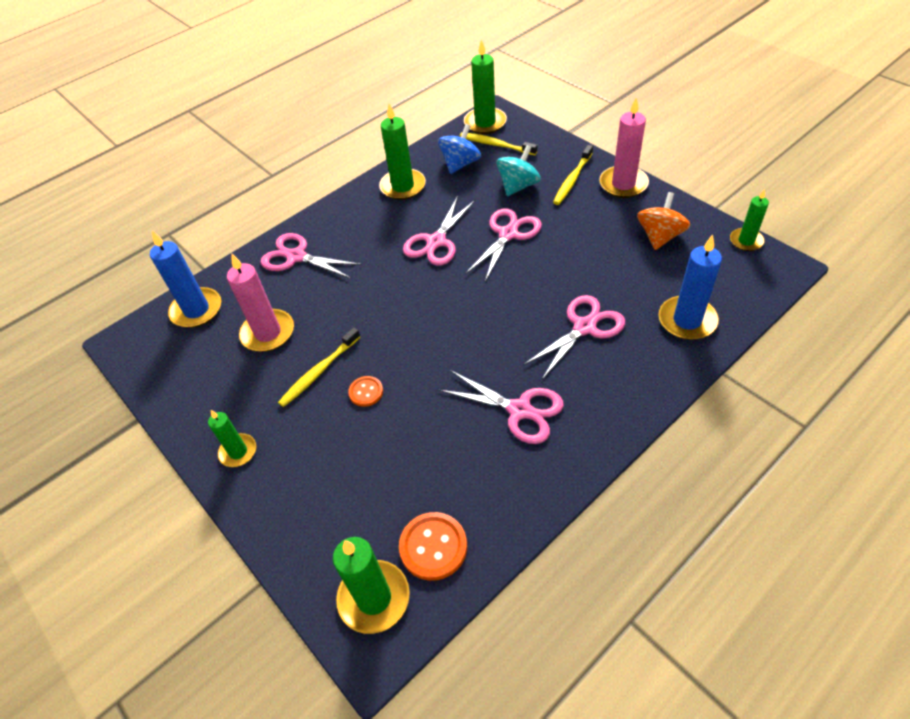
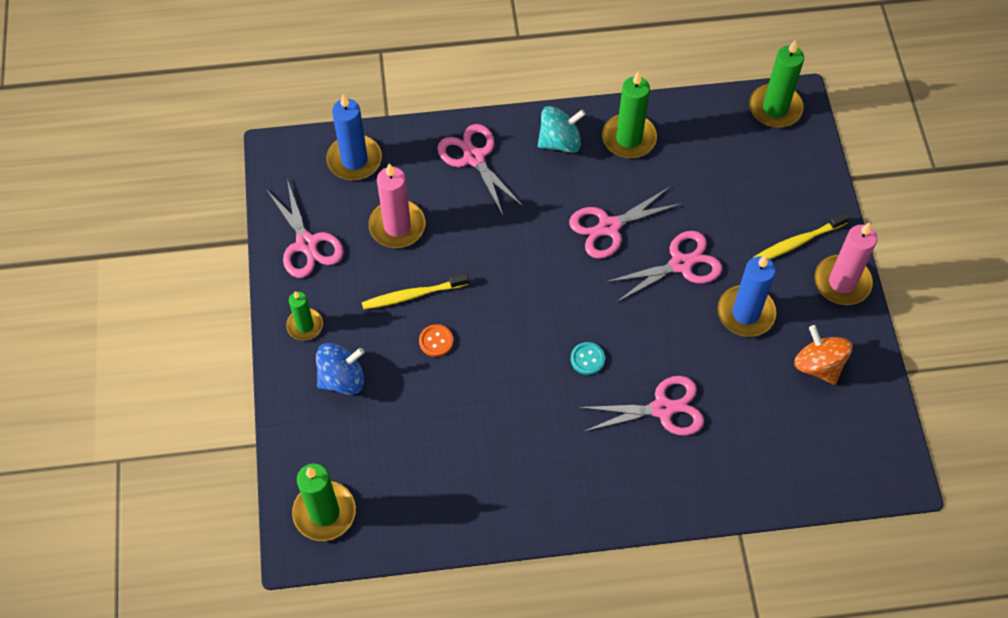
camera: 30 degrees right, 10 degrees up
(433, 547) = (392, 506): orange button -> none
(460, 164) = (706, 147): blue spinning top -> blue spinning top (342, 379)
(495, 145) = (761, 145): yellow toothbrush -> none
(498, 330) = (587, 359): none -> turquoise button
(518, 186) = (738, 214): turquoise spinning top -> turquoise spinning top (560, 142)
(520, 410) = (543, 445): pink scissors -> pink scissors (307, 244)
(659, 236) = (818, 365): orange spinning top -> orange spinning top turned 90 degrees counterclockwise
(687, 320) = (757, 466): blue candle -> blue candle (745, 313)
(746, 241) = (894, 427): green candle -> none

